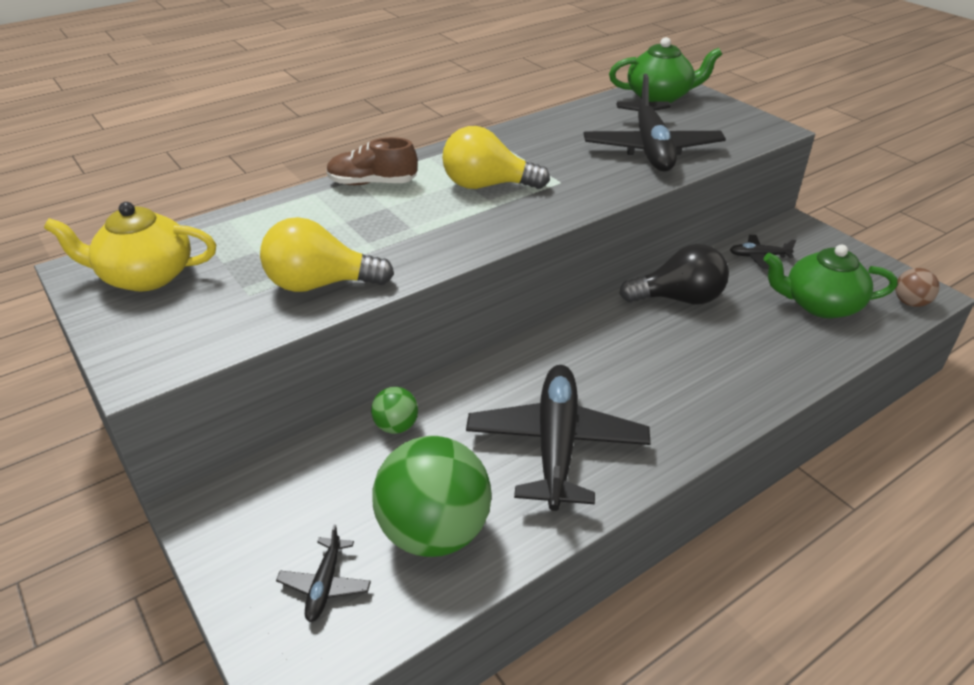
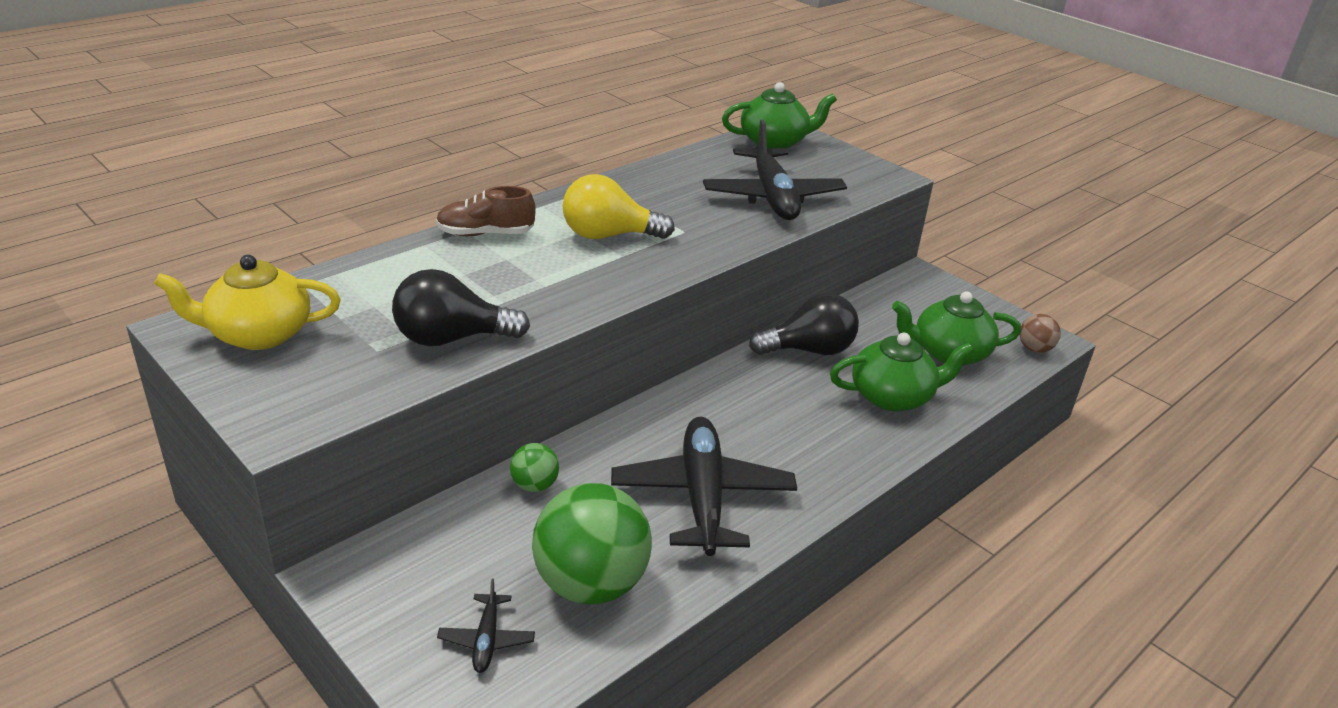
camera: 10 degrees left, 5 degrees down
(320, 284) = (452, 338): yellow light bulb -> black light bulb
(758, 256) = (885, 306): black plane -> none
(759, 348) = (893, 396): none -> green teapot

